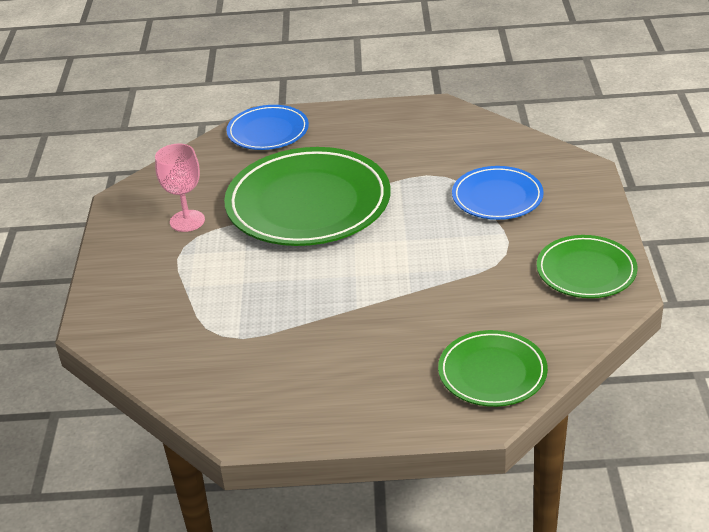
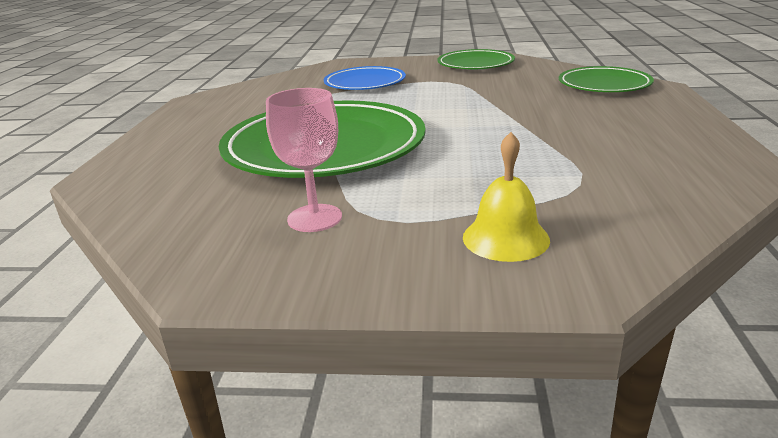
camera: 85 degrees left, 10 degrees down
(148, 299) = (505, 238): none -> yellow bell
(268, 132) = (137, 173): blue plate -> none

